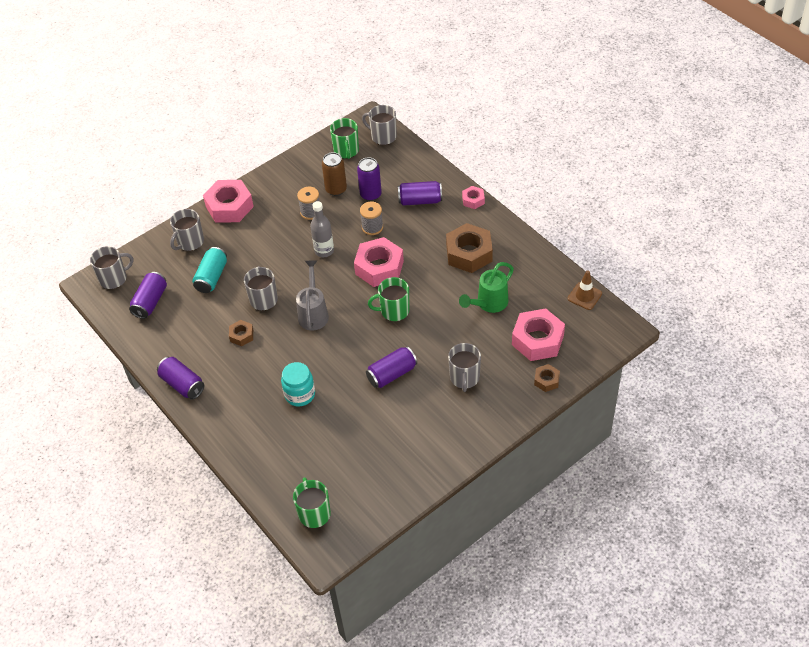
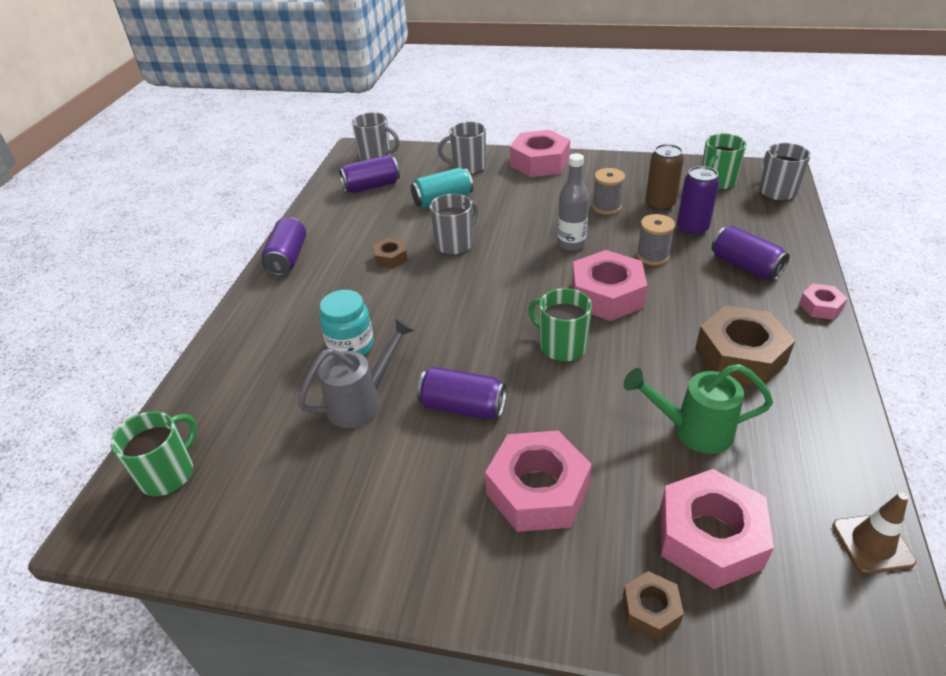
camera: 50 degrees right, 10 degrees down
(313, 313) = (479, 286): grey watering can -> grey watering can (362, 402)
(464, 378) = (537, 490): grey mug -> pink nut

